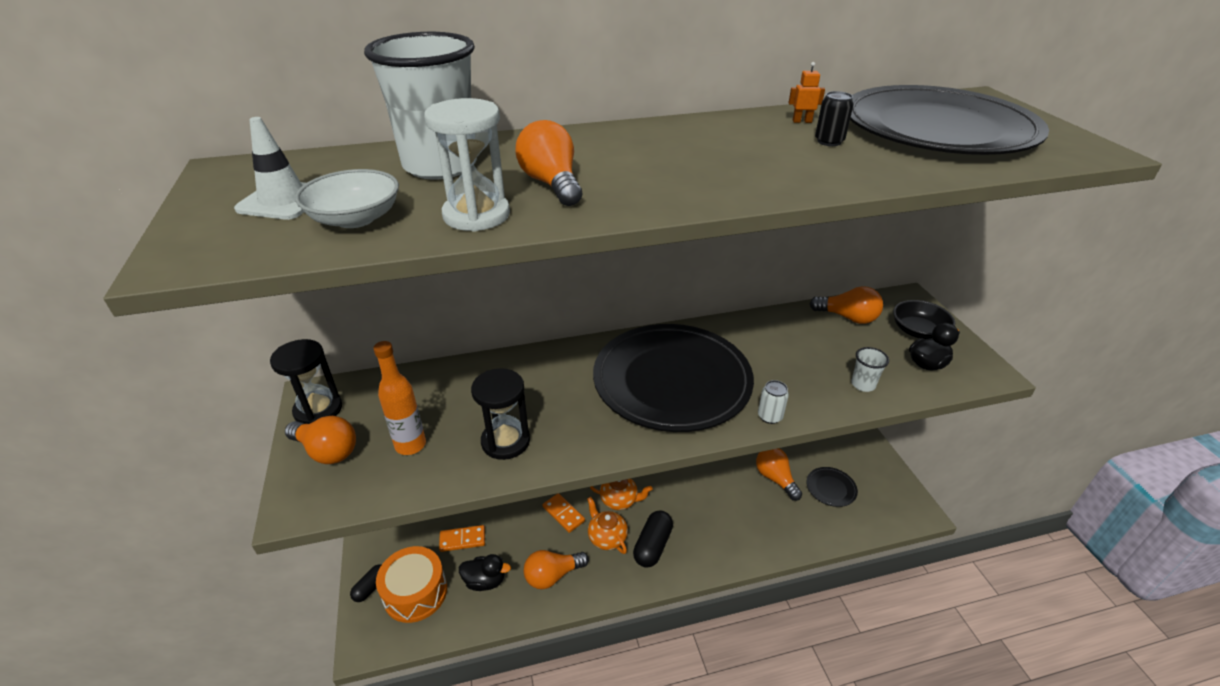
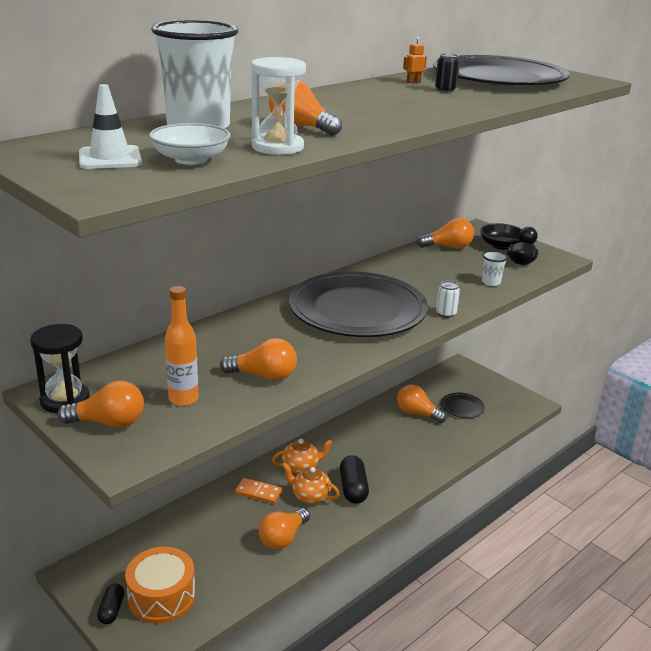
camera: 30 degrees left, 10 degrees down
(462, 539) = (176, 542): orange domino -> none
(485, 581) = (224, 564): black duck -> none
(505, 441) = (264, 376): black hourglass -> orange light bulb

